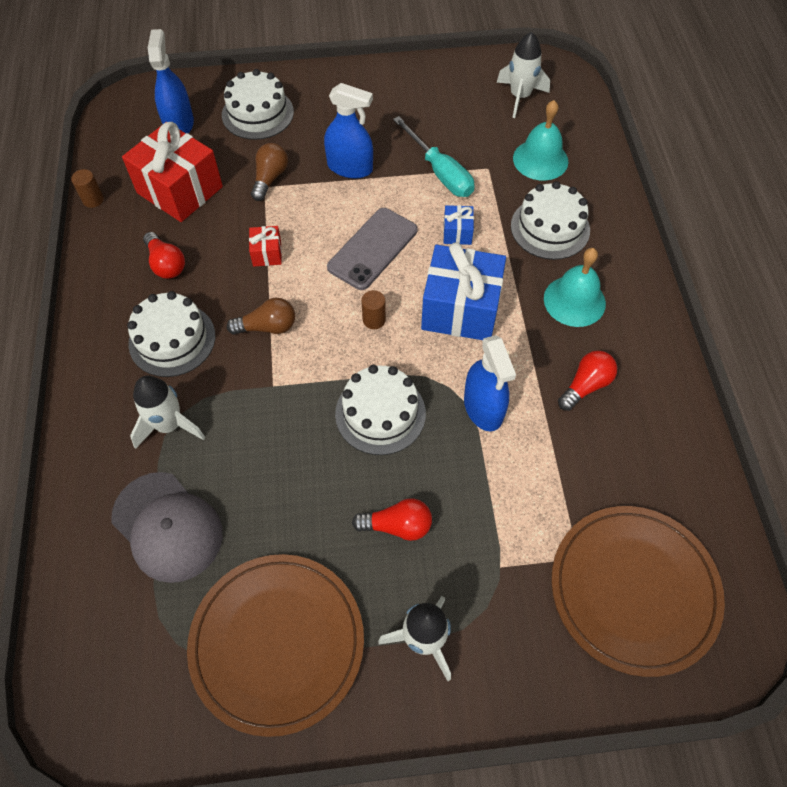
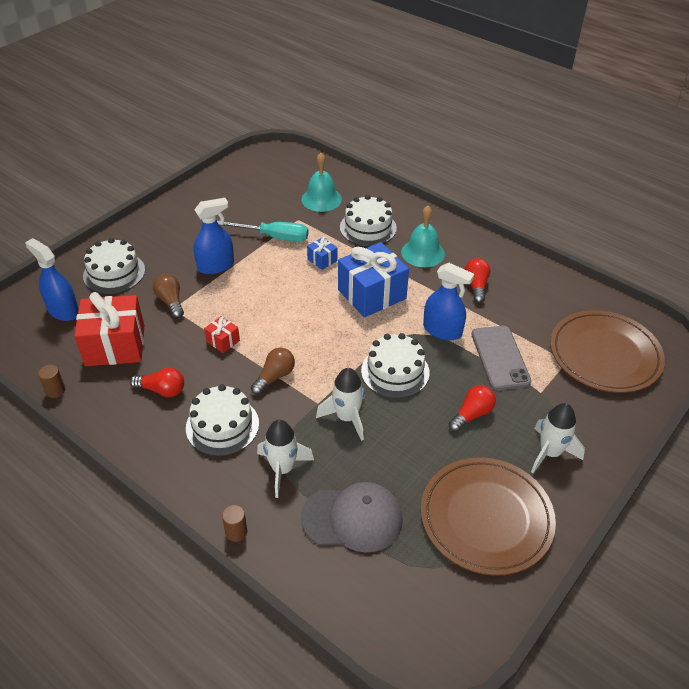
camera: 45 degrees left, 15 degrees down
(373, 249) = (285, 297): grey phone -> grey phone (500, 358)
(374, 320) = (332, 331): brown cylinder -> brown cylinder (236, 532)
(519, 97) = (270, 175): white rocket -> white rocket (347, 418)

